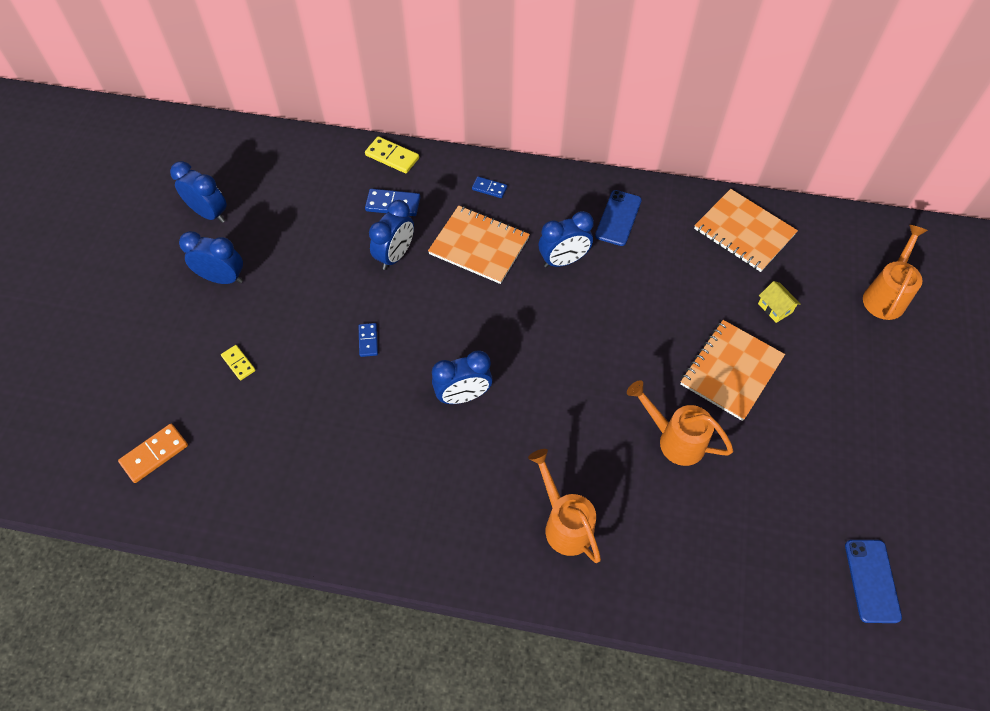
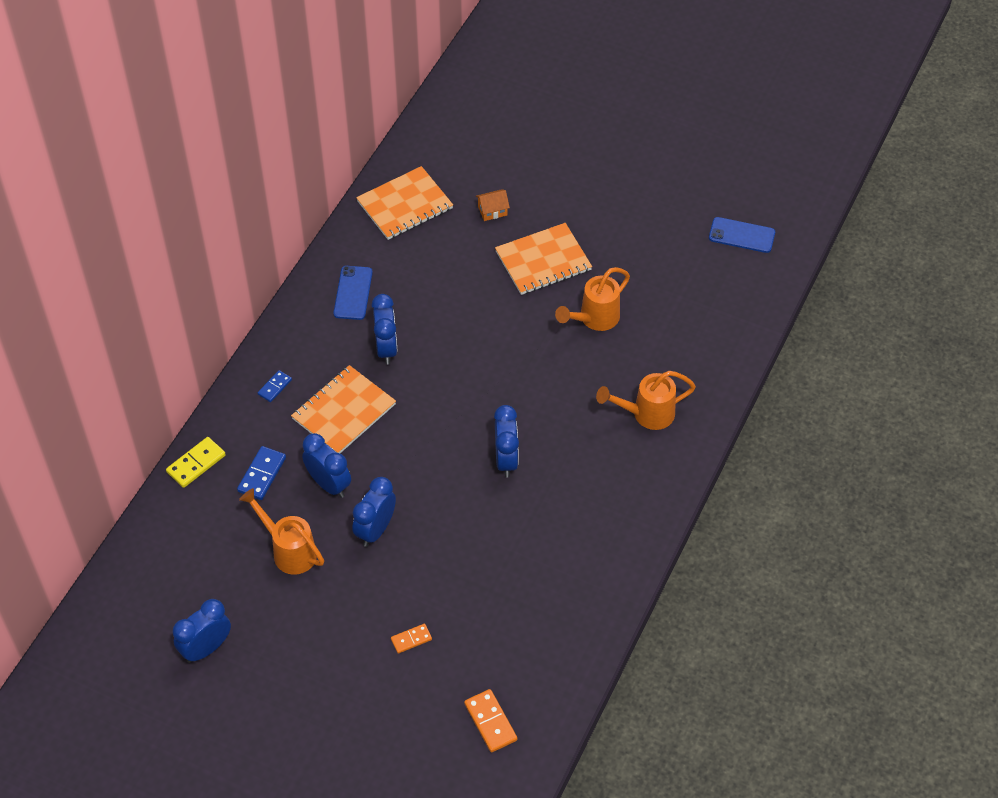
camera: 75 degrees left, 5 degrees down
(222, 278) = (300, 643): blue clock -> blue clock (375, 530)
(238, 363) = (411, 639): yellow domino -> orange domino
(368, 340) = (422, 524): blue domino -> none
(618, 218) = (353, 293): blue phone -> blue phone turned 60 degrees clockwise
(731, 371) = (543, 261): orange notebook -> orange notebook turned 75 degrees counterclockwise
(775, 308) = (492, 211): yellow house -> orange house
(885, 295) = (505, 133): orange watering can -> orange watering can (288, 550)

